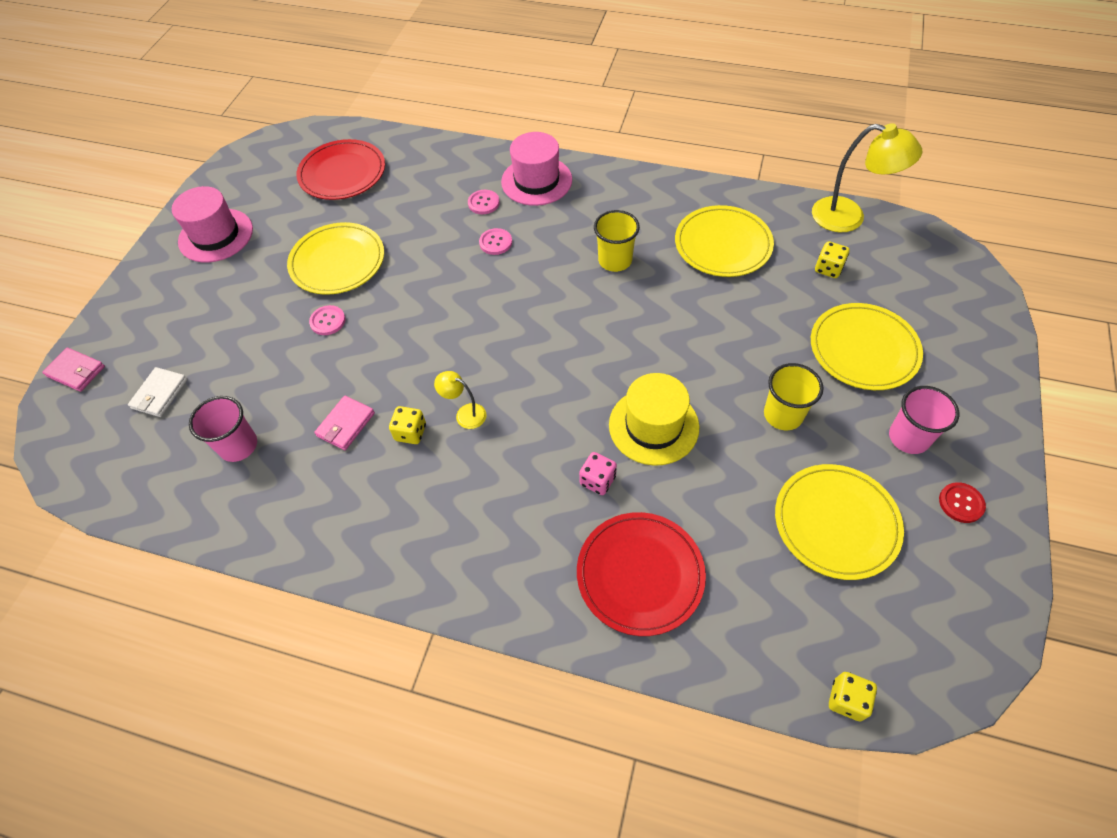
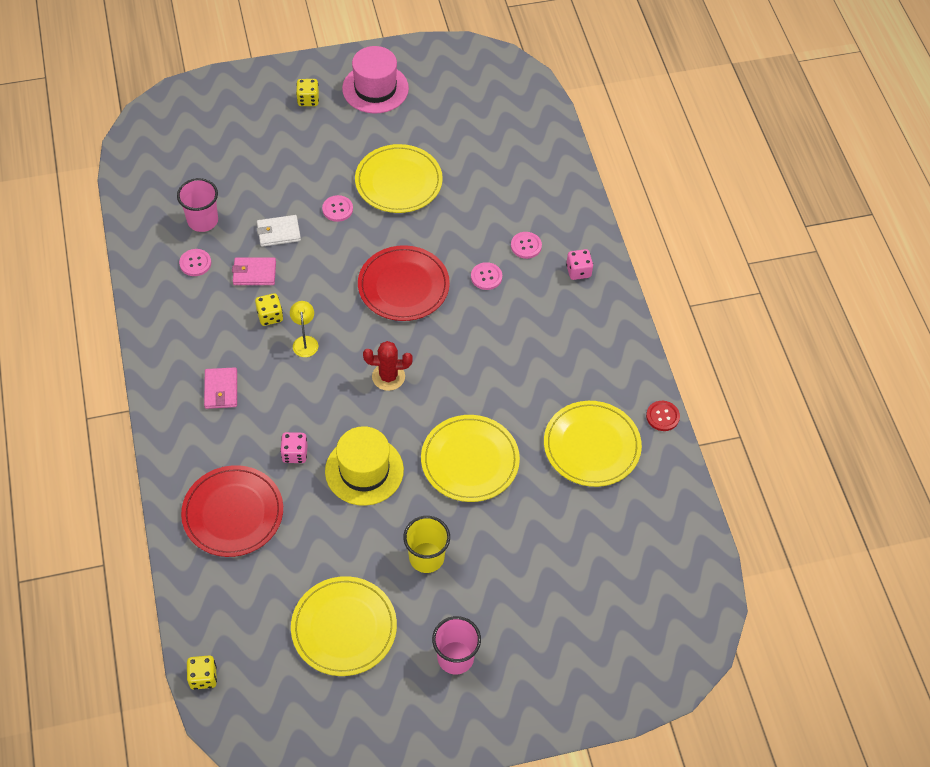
camera: 55 degrees right, 0 degrees up
(76, 371) = (207, 90): pink wallet -> pink wallet (221, 390)
(160, 394) = (217, 149): white wallet -> white wallet (278, 232)
(287, 476) = (195, 263): none -> pink button
(342, 173) = (495, 129): red plate -> red plate (403, 286)
(536, 181) = (578, 271): pink hat -> pink dice
(555, 360) = (388, 377): none -> red cactus
(615, 260) = (520, 372): yellow cup -> none
(828, 269) = (614, 540): yellow dice -> yellow dice (308, 100)
(849, 217) = (694, 537): yellow lamp -> none
(863, 349) = (533, 597): yellow plate -> yellow plate (470, 460)
(961, 503) = (410, 713): red button -> red button (662, 416)

